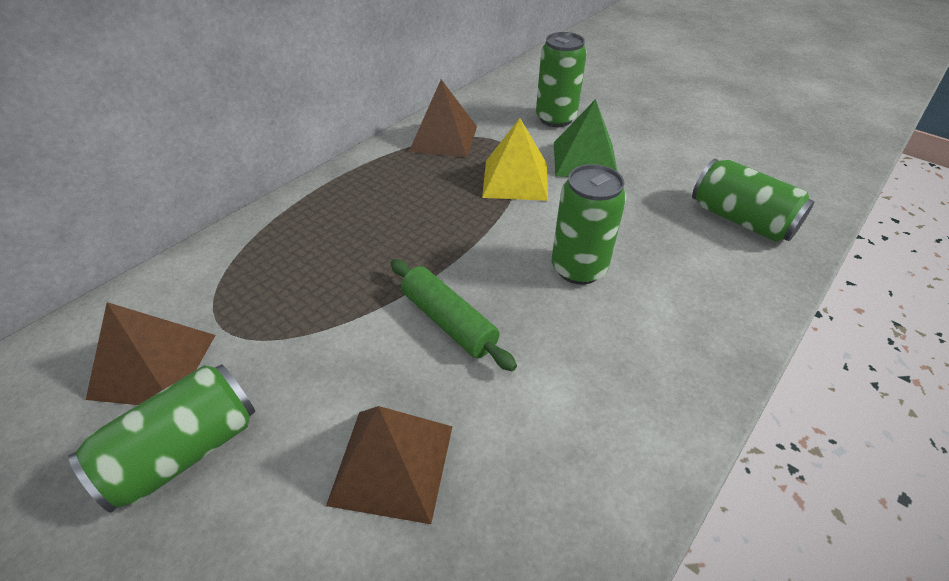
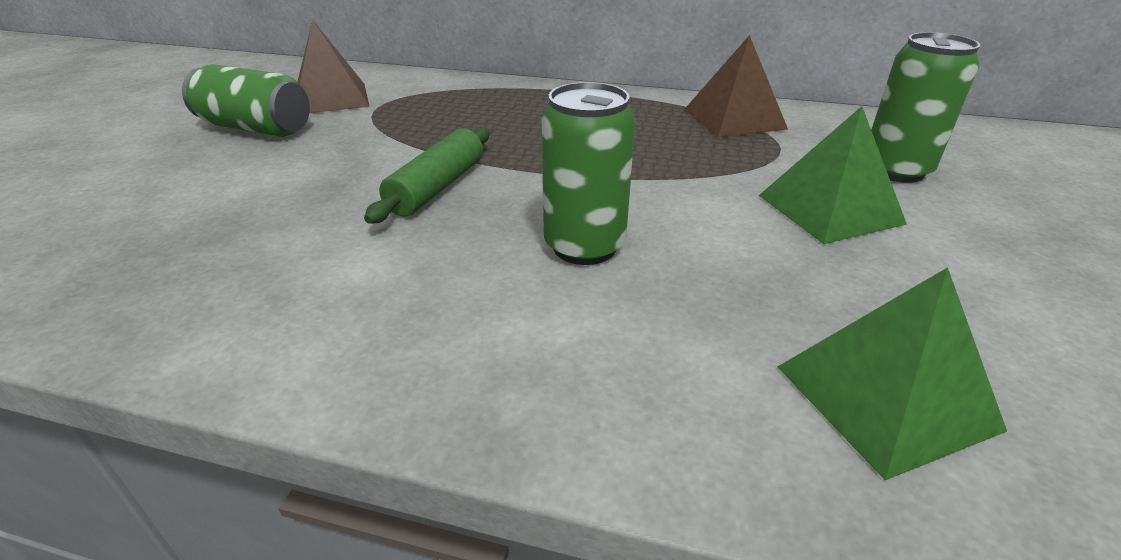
camera: 65 degrees right, 10 degrees down
(392, 463) = (252, 202): brown pyramid -> none
(515, 179) = (714, 172): yellow pyramid -> none
(741, 220) = (886, 397): green can -> green pyramid

